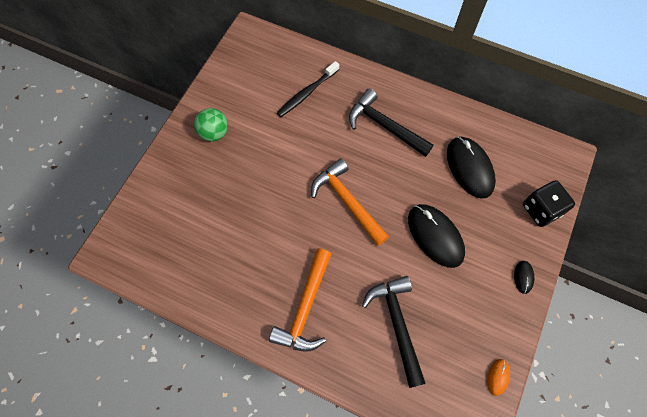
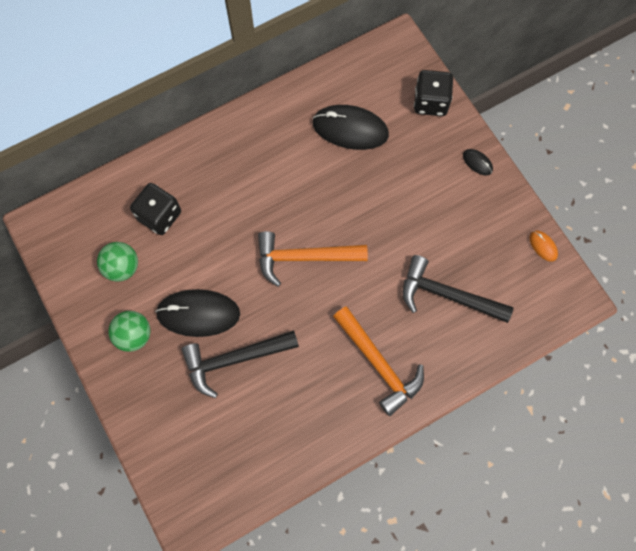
camera: 55 degrees left, 5 degrees up
(255, 95) = (122, 267): none -> green ball
(307, 93) = (160, 216): black toothbrush -> black dice
(385, 126) = (252, 170): black hammer -> black hammer (234, 359)
(435, 236) = (392, 206): black mouse -> black mouse (198, 313)

